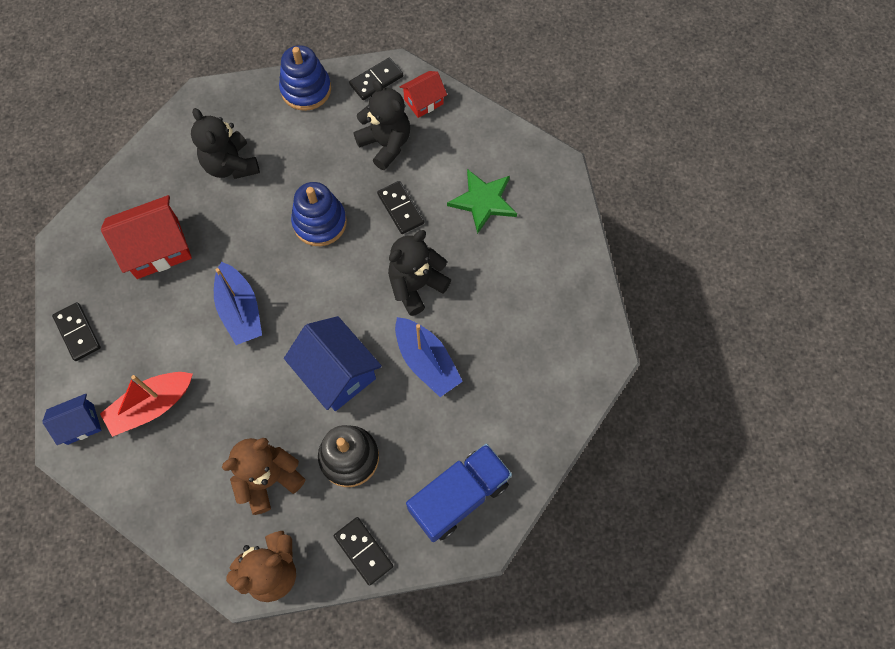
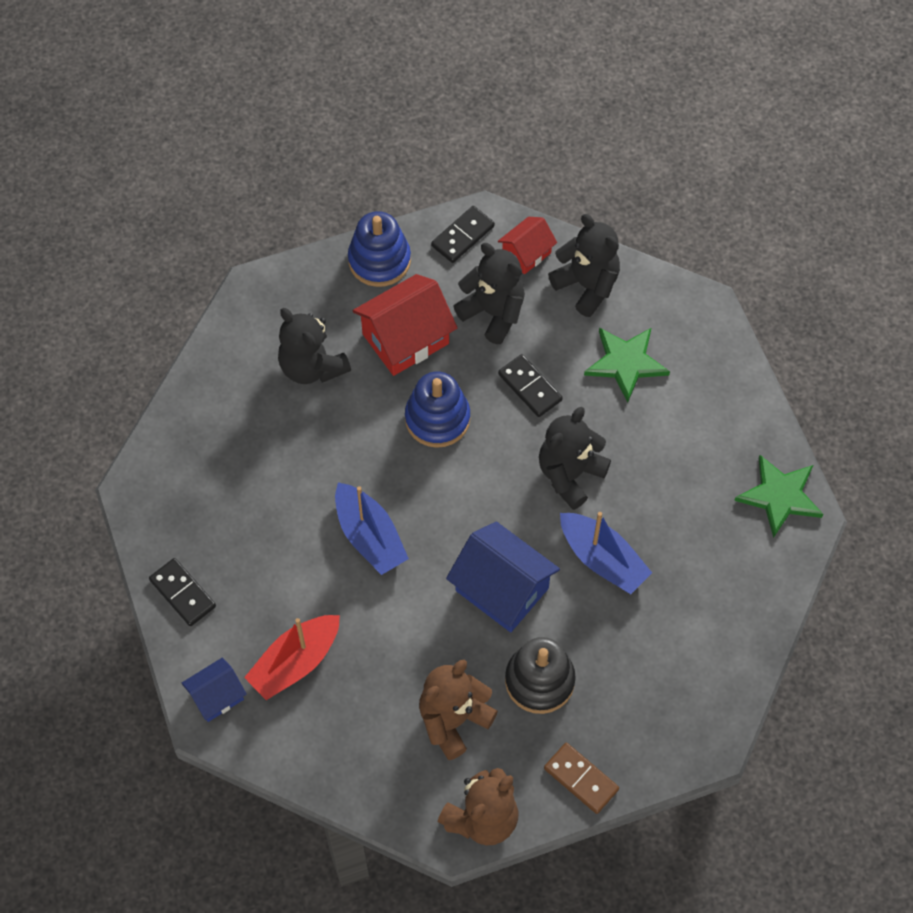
camera: 10 degrees left, 5 degrees down
(157, 248) = (250, 480): red house -> red house (405, 339)
(363, 551) = (581, 779): black domino -> brown domino
(459, 496) = (674, 702): blue truck -> none
(466, 134) = (587, 285): none -> black teddy bear
(587, 332) = (780, 496): none -> green star

